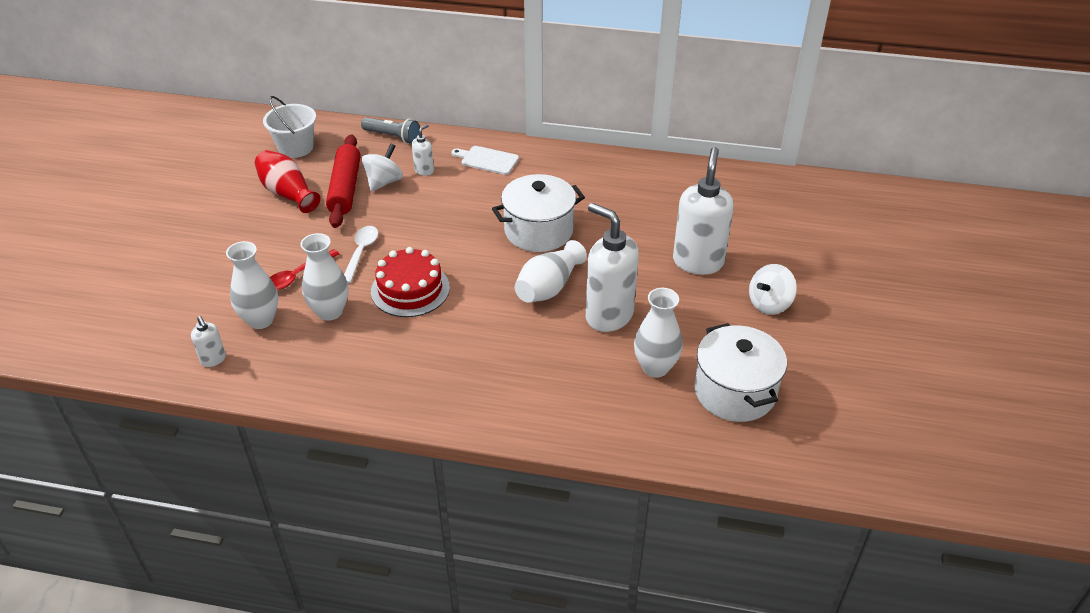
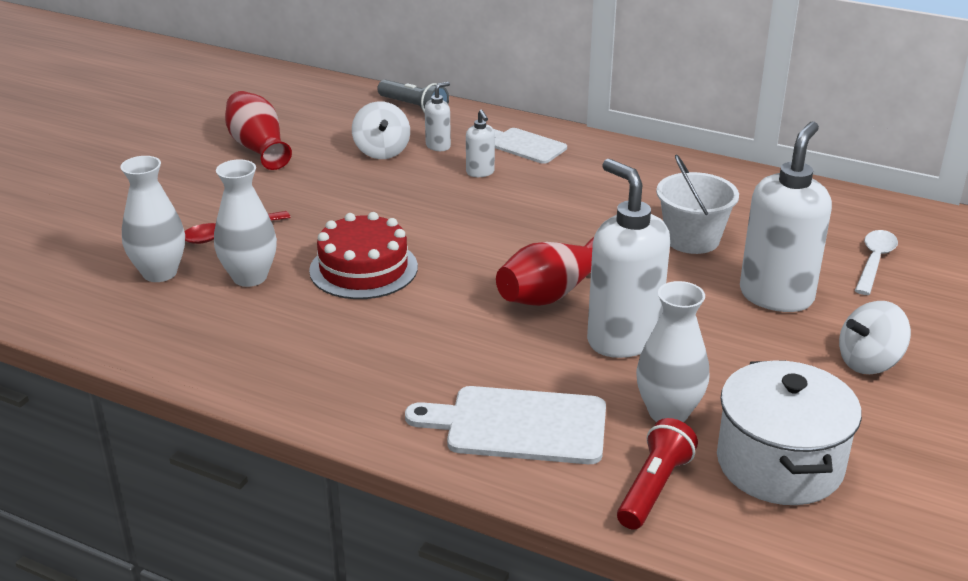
camera: 15 degrees right, 10 degrees down
(213, 359) = (81, 306): white soap dispenser -> white soap dispenser (480, 173)
(296, 147) = (290, 104): white bucket -> white bucket (692, 239)
(345, 188) = (330, 152): red rolling pin -> none
(361, 252) = (319, 220): white spoon -> white spoon (874, 261)
(384, 182) = (382, 151): white spinning top -> white spinning top turned 120 degrees clockwise
(538, 231) = (562, 229): white pot -> none
(548, 287) = (550, 294): white vase -> red vase
(562, 397) = (519, 425): none -> white cutting board
(663, 426) = (654, 488): none -> red flashlight

